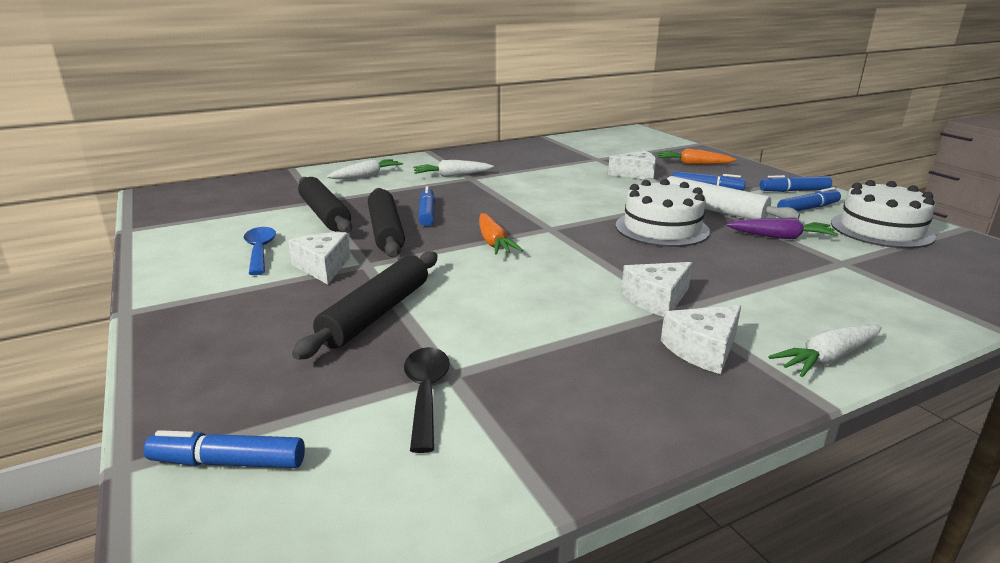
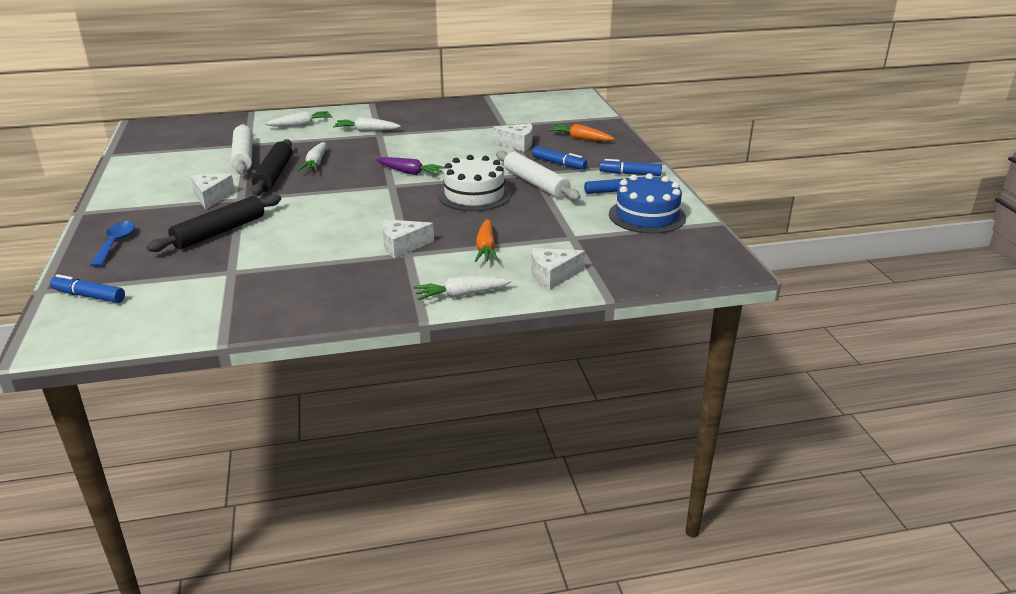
camera: 15 degrees right, 5 degrees up
(260, 251) = (181, 181): blue spoon -> blue spoon (115, 244)
(324, 214) = (243, 156): black rolling pin -> white rolling pin
(426, 394) = (208, 280): black spoon -> none
(427, 213) = (316, 163): blue marker -> white carrot
(494, 242) = (339, 192): orange carrot -> orange carrot (486, 248)
(703, 350) = (391, 279): white cheese -> white cheese (552, 276)
(781, 237) = (556, 212): purple carrot -> purple carrot (410, 172)
(881, 229) = (647, 216): white cake -> blue cake

